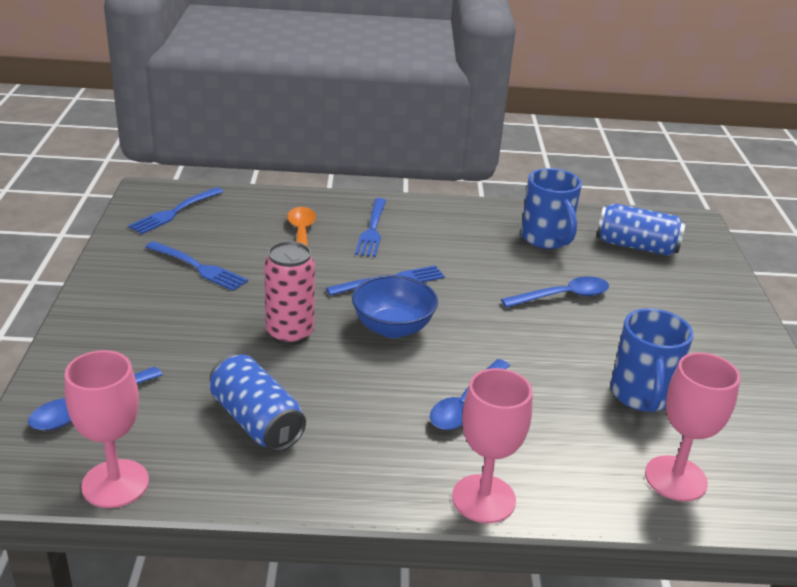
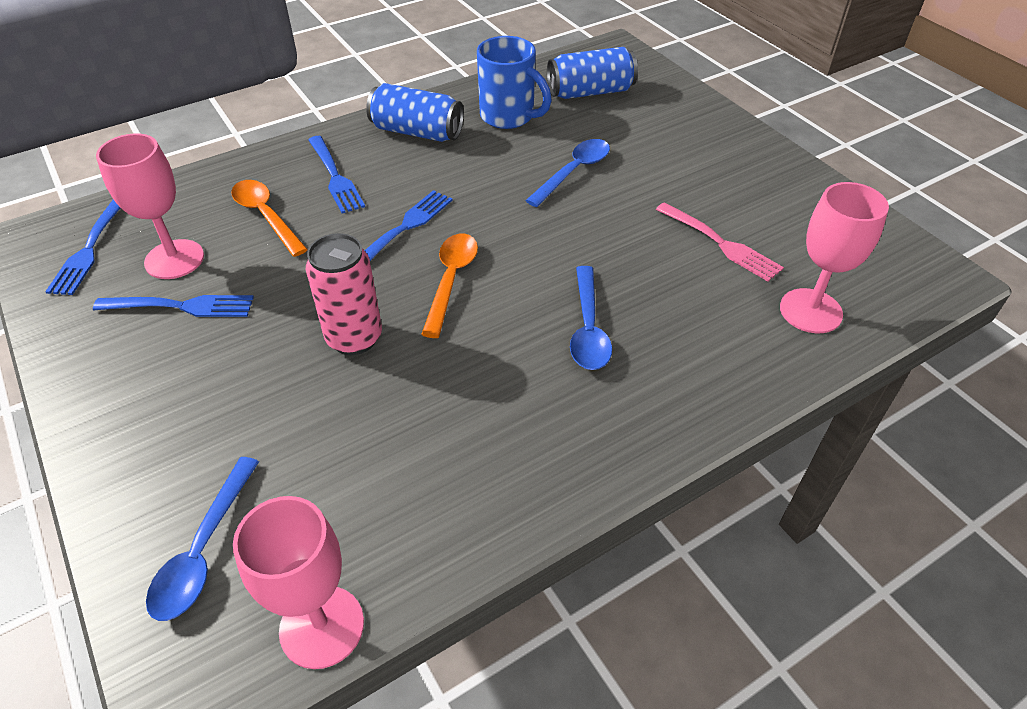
camera: 30 degrees left, 15 degrees up
(256, 421) = (408, 459): blue can -> blue can (417, 132)
(393, 328) = (451, 280): blue bowl -> orange spoon
(483, 499) = (687, 421): pink goblet -> pink goblet (174, 259)
(641, 396) = (719, 243): blue mug -> pink fork

